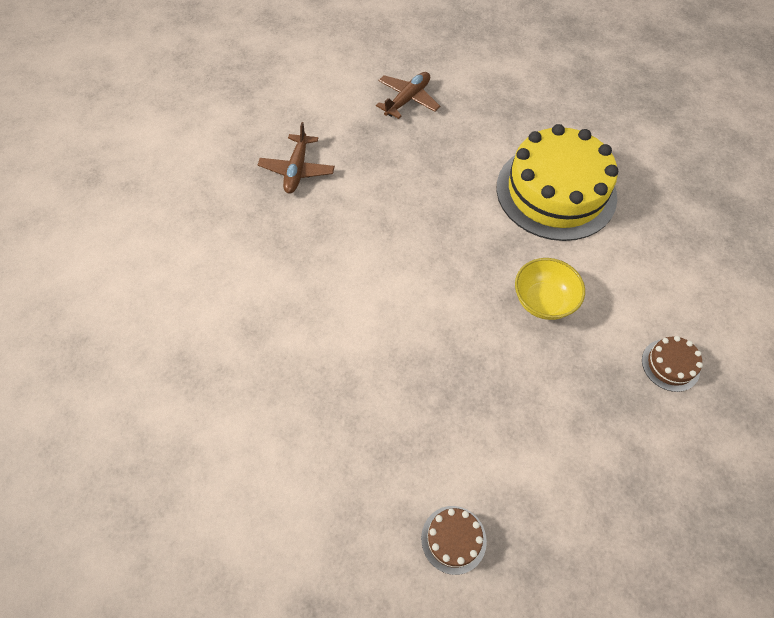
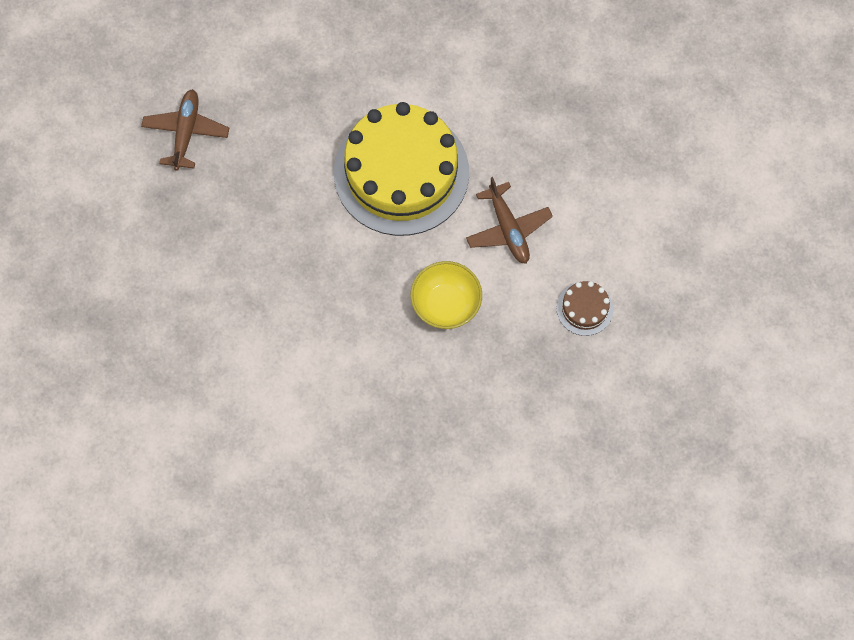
camera: 30 degrees left, 10 degrees up
(297, 170) = (121, 286): brown plane -> brown plane (508, 229)
(453, 539) = (474, 562): brown cake -> none

